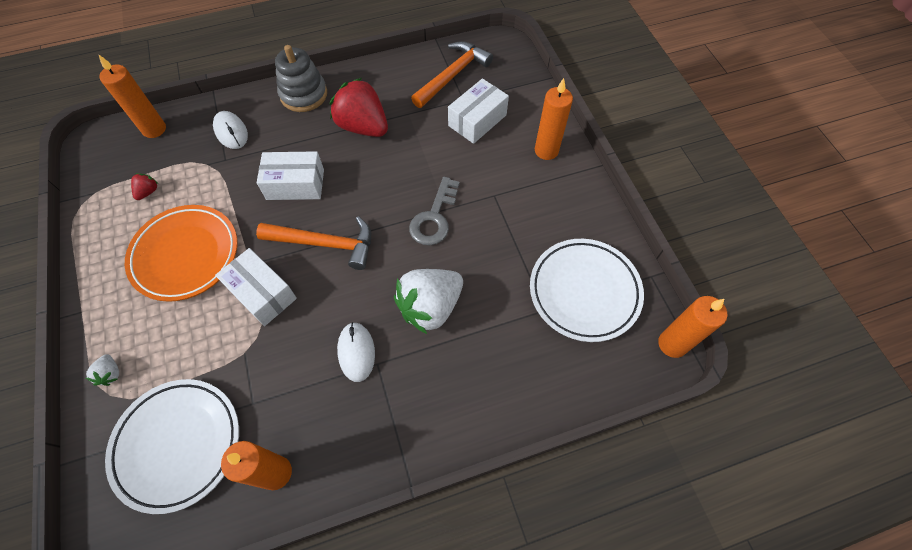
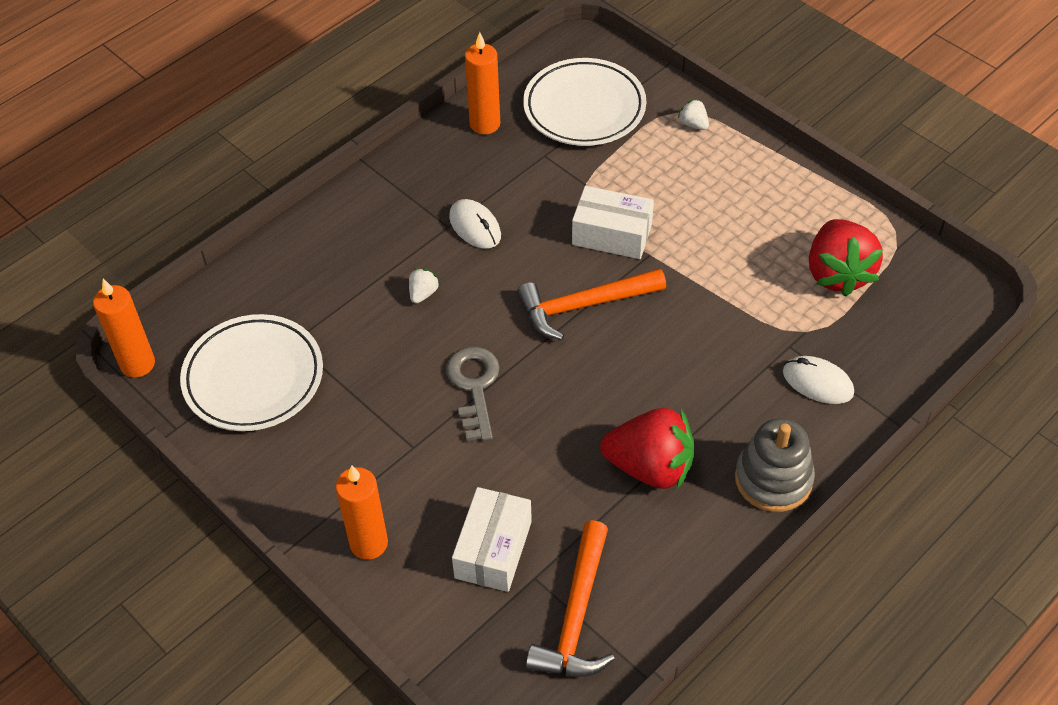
camera: 155 degrees right, 10 degrees down
(148, 192) = (838, 273): red strawberry -> red strawberry, size x2.37
(154, 129) = (917, 343): orange candle -> none
(186, 255) = (726, 234): orange plate -> none
(295, 184) = (674, 354): white box -> none
(430, 307) = (423, 293): white strawberry -> white strawberry, size x0.42

